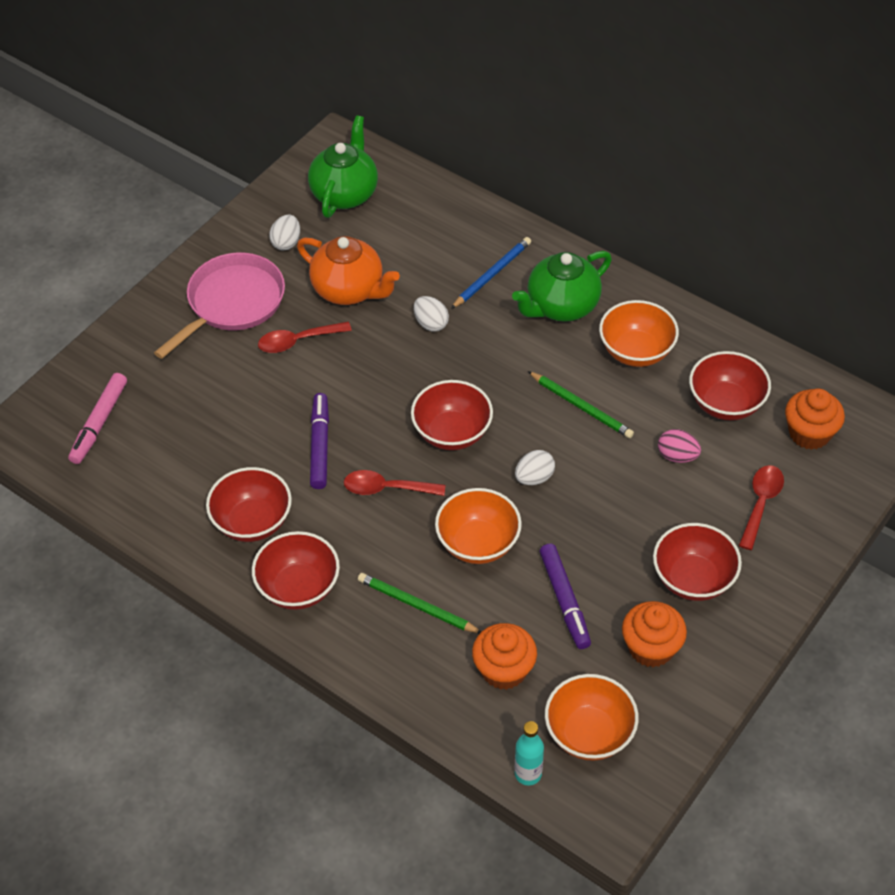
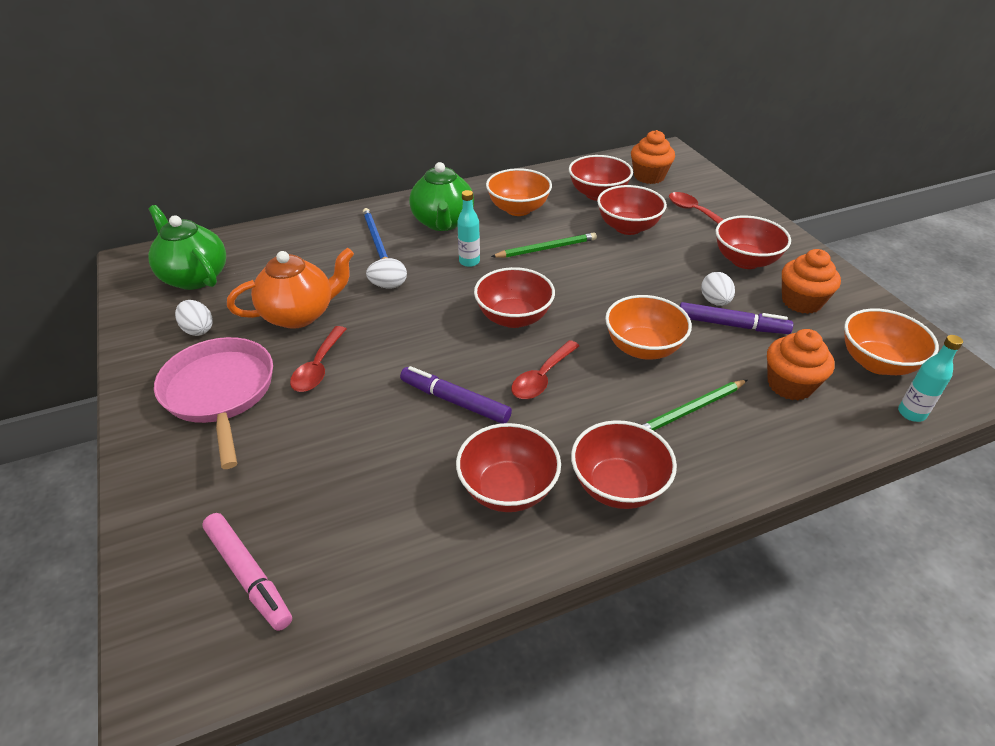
camera: 60 degrees left, 10 degrees down
(511, 360) = (469, 262): none -> turquoise bottle
(534, 478) = (596, 294): white egg -> white egg (715, 301)
(677, 456) = (628, 227): pink egg -> red bowl

